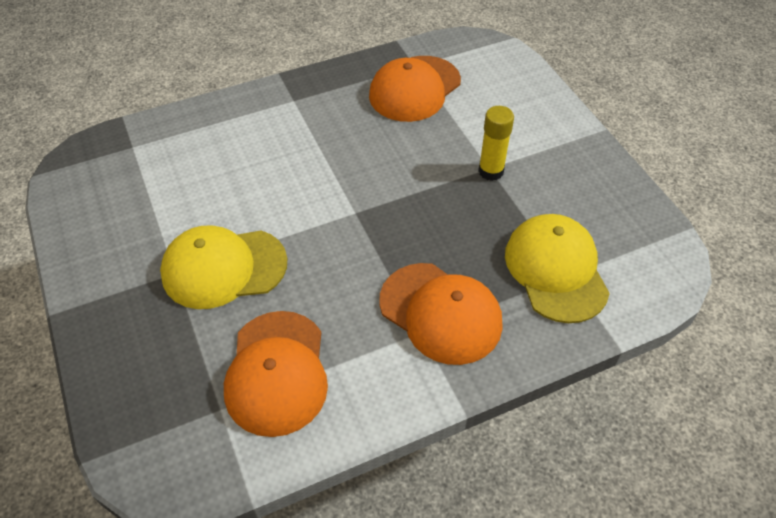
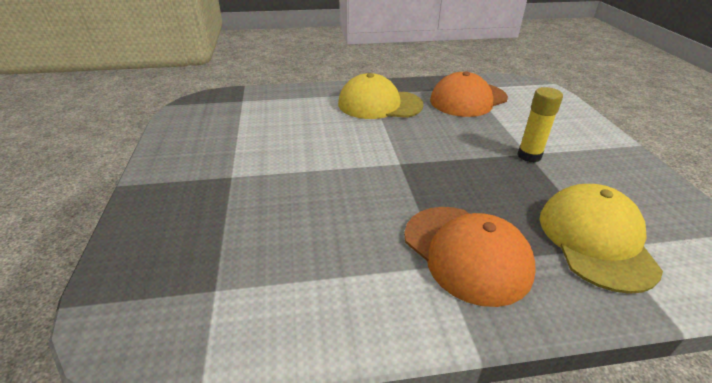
camera: 15 degrees right, 15 degrees down
(223, 268) = (273, 180): yellow cap -> yellow cap (379, 104)
(277, 372) = (284, 270): orange cap -> none

